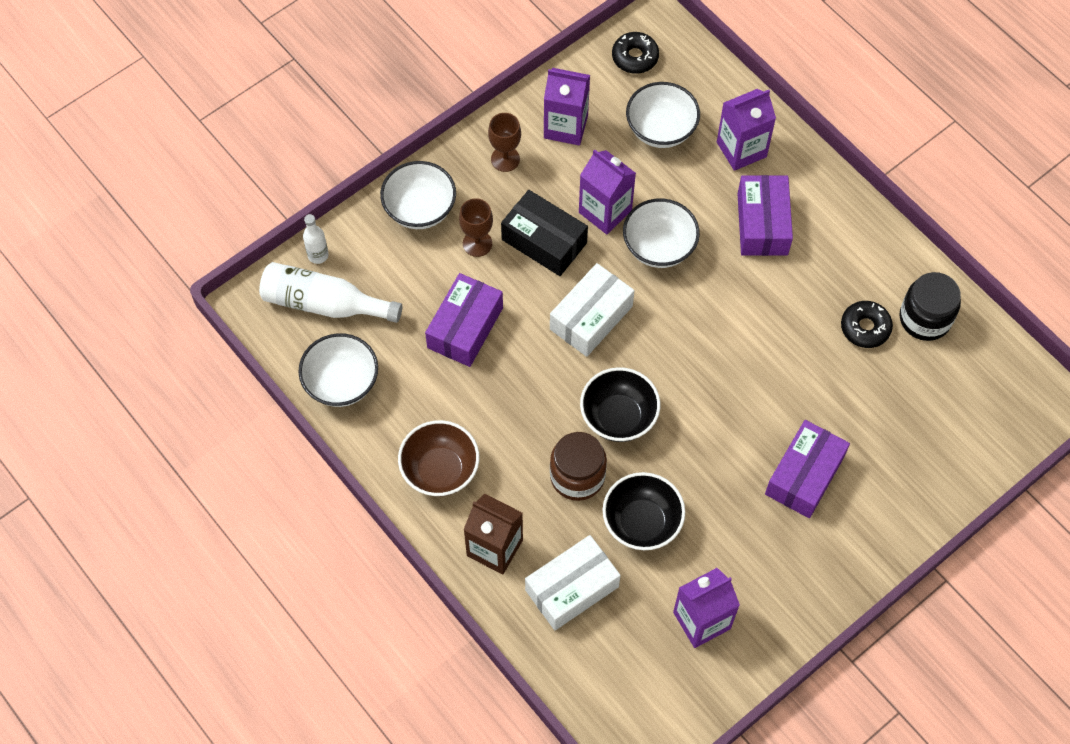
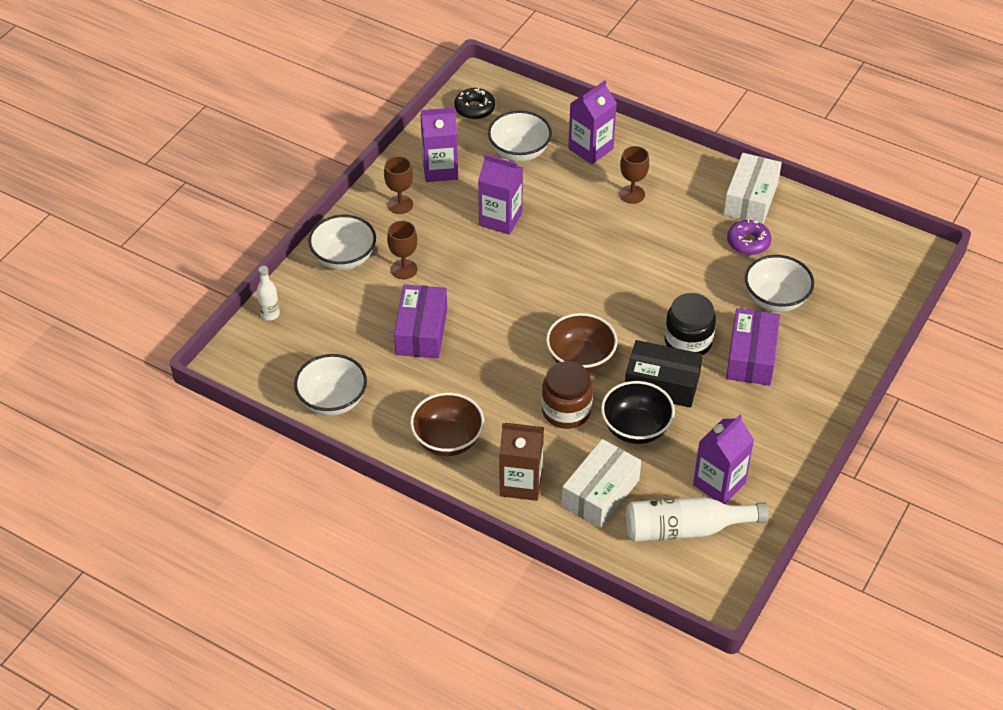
camera: 20 degrees left, 15 degrees down
(325, 304) = (292, 347): white bottle -> white bottle (686, 529)
(544, 241) = (459, 253): black box -> black box (662, 384)
(591, 318) = (524, 295): white box -> white box (751, 199)
(618, 417) = (580, 359): black bowl -> brown bowl
(659, 247) = (556, 232): white bowl -> white bowl (775, 299)
(762, 224) = (632, 194): purple box -> brown goblet
(865, 328) = (748, 242): black donut -> purple donut
(925, 318) = (791, 223): black jar -> black jar (688, 342)

